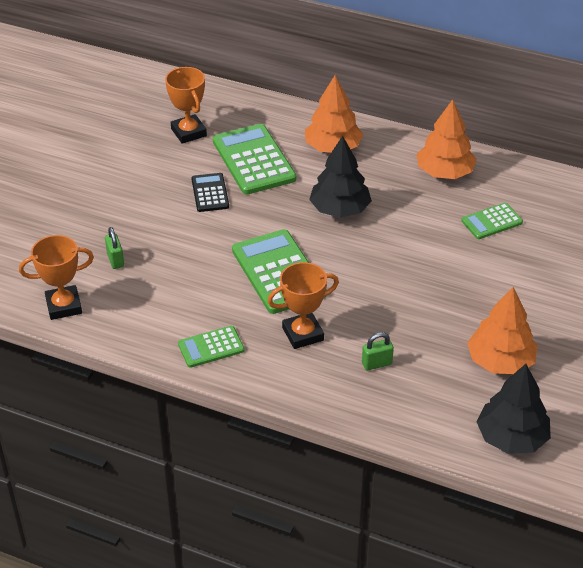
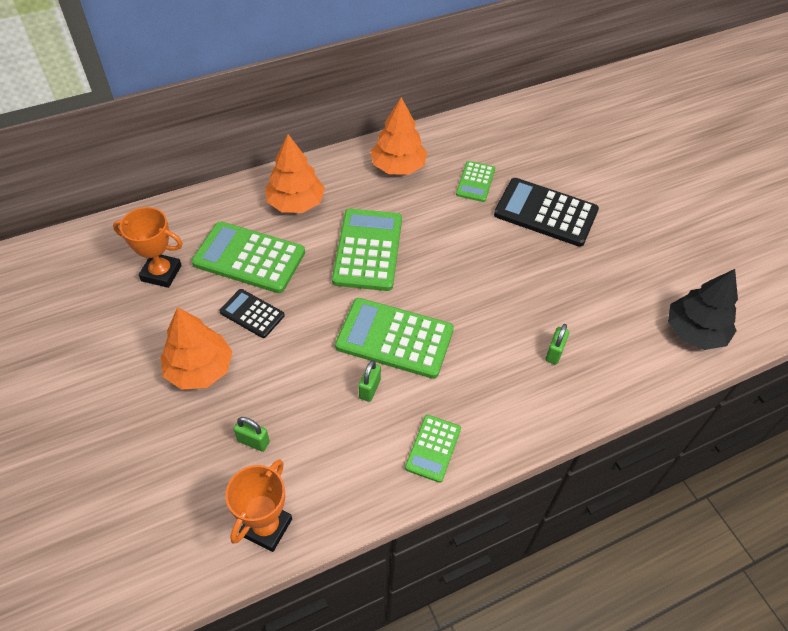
camera: 50 degrees left, 10 degrees up
(220, 287) = (369, 389): none -> green padlock
(303, 334) = (479, 374): orange trophy -> none
(340, 209) = (368, 250): black tree -> green calculator
(500, 361) = (616, 282): orange tree -> orange tree (200, 369)
(517, 279) = (545, 213): none -> black calculator

